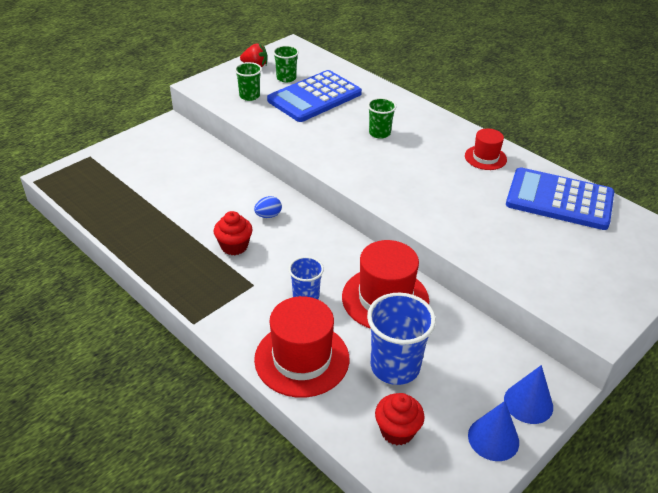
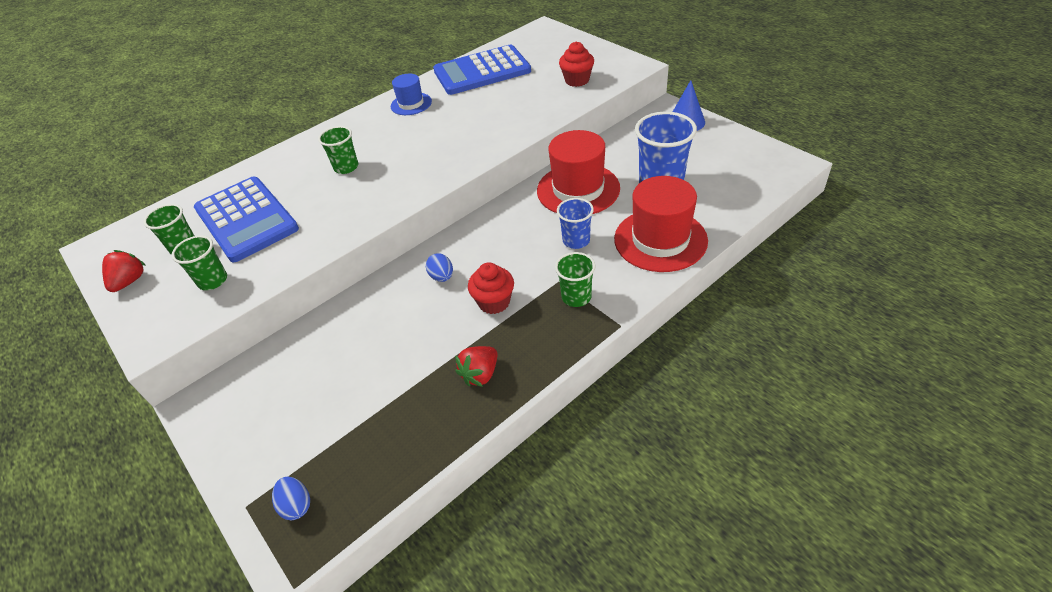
camera: 80 degrees left, 5 degrees up
(83, 174) = (296, 505): none -> blue egg
(161, 243) = (480, 374): none -> red strawberry
(232, 296) = (576, 297): none -> green cup
(397, 431) = (729, 183): red cupcake -> red cupcake (577, 80)
(485, 158) = (411, 104): red hat -> blue hat
(493, 438) = (723, 138): blue cone -> none
(559, 200) = (482, 71): blue calculator -> blue calculator turned 45 degrees clockwise

